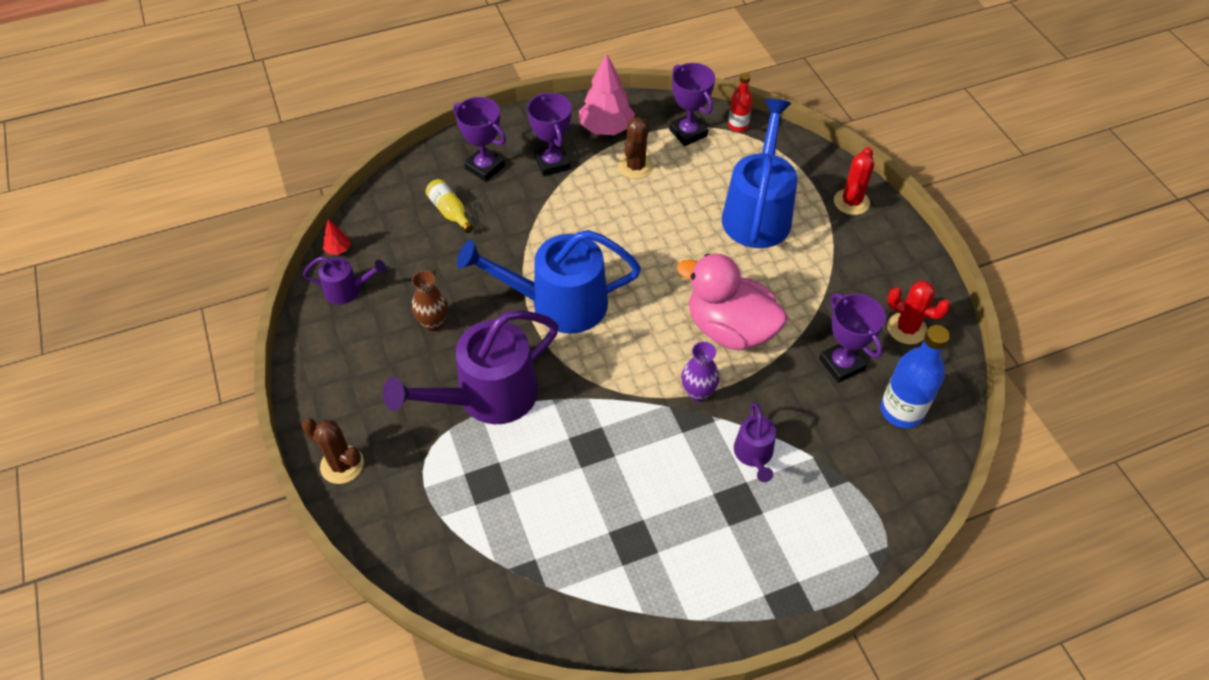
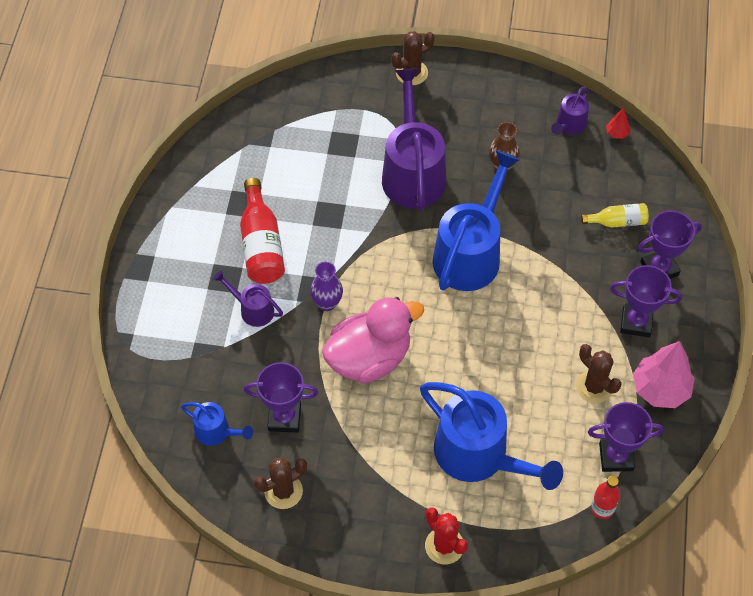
camera: 120 degrees right, 5 degrees up
(672, 491) = (261, 244): none -> red bottle
(901, 411) = (217, 432): blue bottle -> blue watering can
(906, 328) = (283, 491): red cactus -> brown cactus

